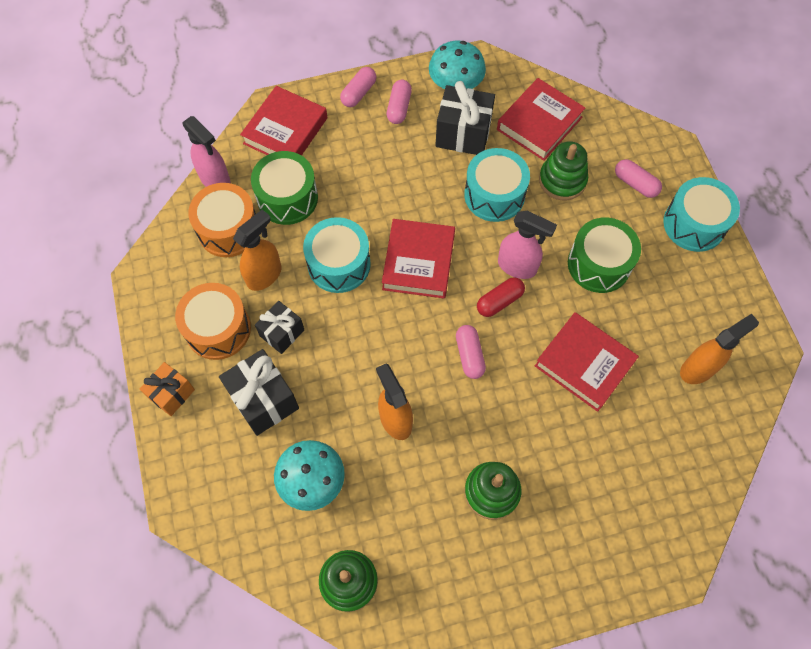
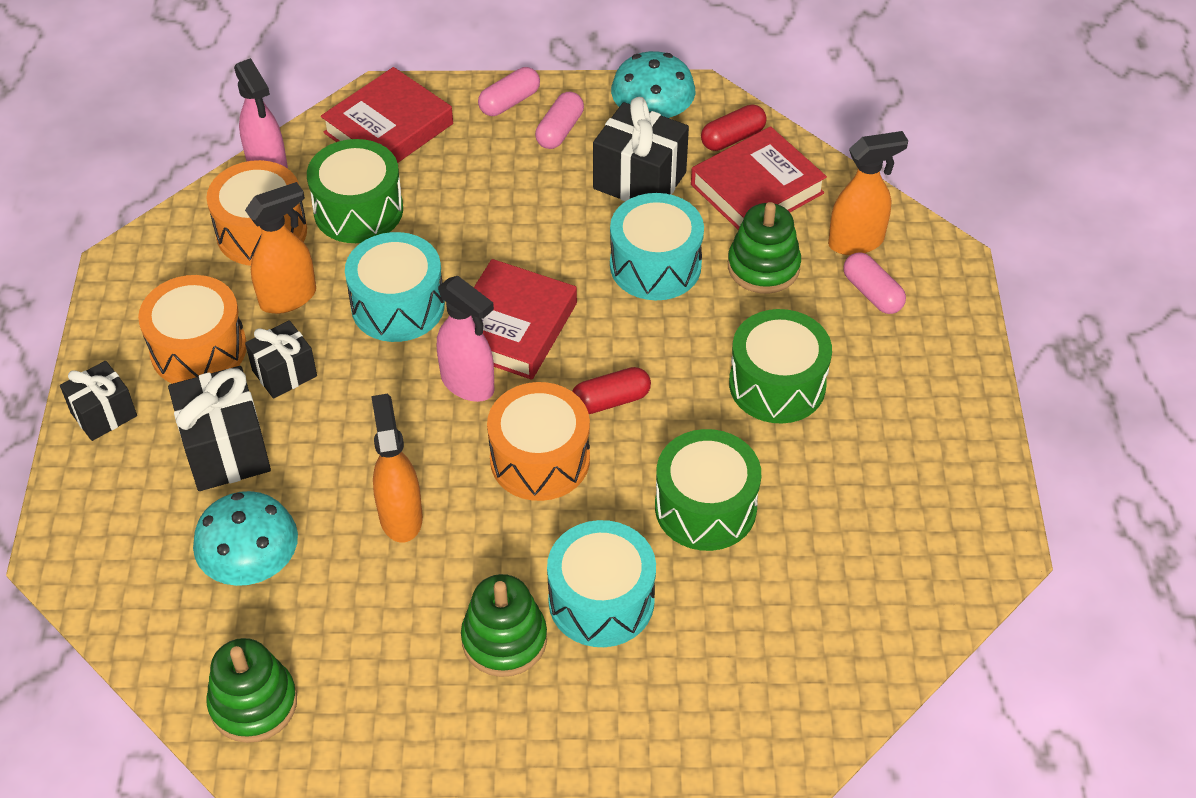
camera: 15 degrees right, 15 degrees down
(171, 394) = (104, 414): orange gift -> black gift
(469, 355) = (540, 459): pink capsule -> orange drum
(511, 89) = (732, 138): none -> red capsule
(517, 267) = (654, 362): pink spray bottle -> pink spray bottle (468, 384)
(584, 364) = (705, 507): red book -> green drum
(694, 224) = (943, 363): turquoise drum -> turquoise drum (601, 600)
(698, 369) = (877, 552): orange spray bottle -> orange spray bottle (856, 242)

